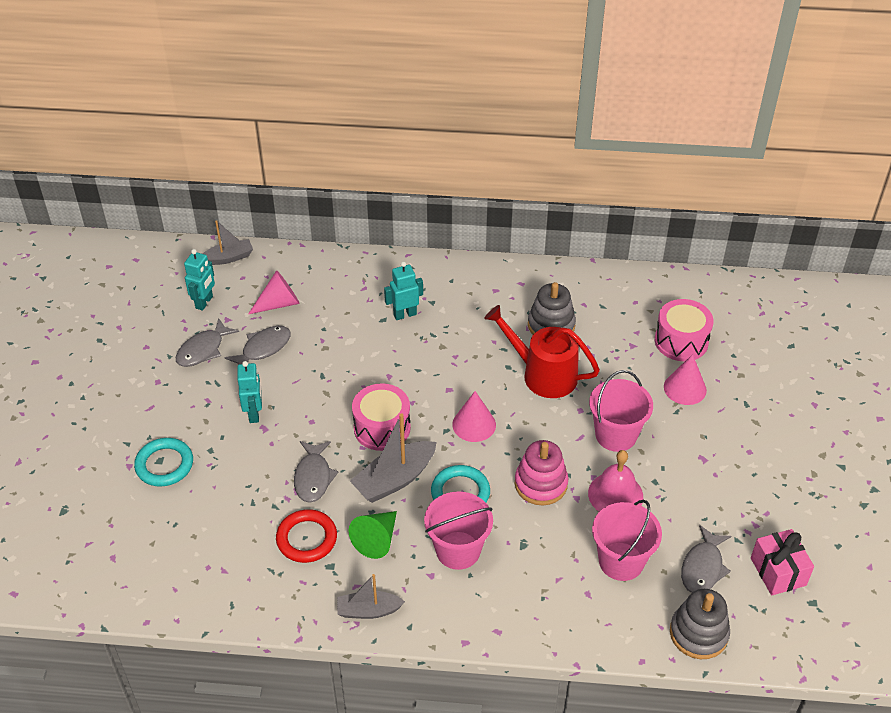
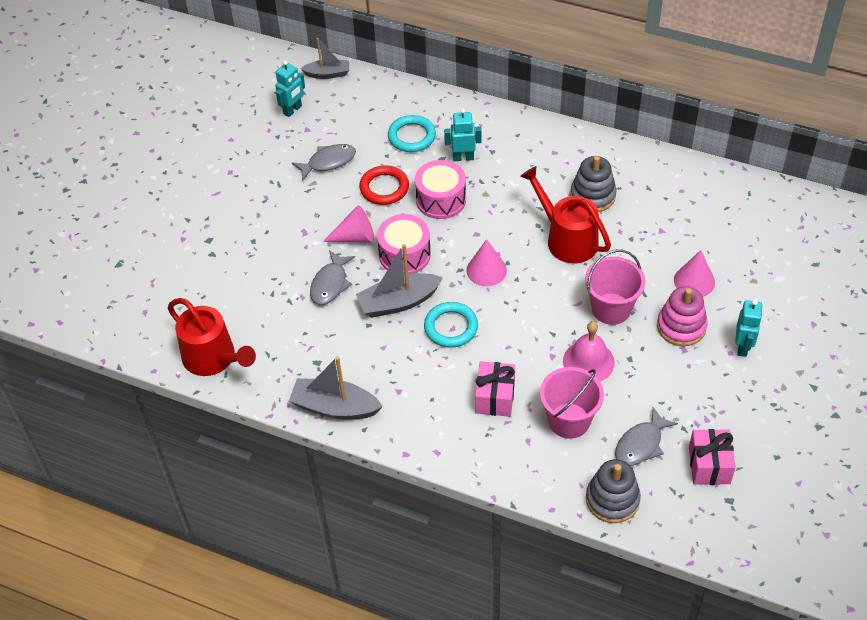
camera: 20 degrees right, 5 degrees up
(164, 465) = (211, 245): turquoise ring -> turquoise ring (411, 136)
(203, 350) = (277, 152): grey fish -> none
(211, 590) = (213, 358): none -> red watering can
(254, 414) = (300, 218): turquoise robot -> turquoise robot (743, 347)
(279, 303) = (356, 124): pink cone -> pink cone (355, 237)
(307, 539) = (306, 335): red ring -> red ring (384, 188)
(368, 610) = (335, 407): grey boat -> grey boat, size x1.56
(376, 539) = (364, 350): green cone -> none
(458, 550) = (429, 376): pink bucket -> none
(535, 556) = (495, 397): none -> pink gift
(541, 484) = (525, 336): pink stacking toy -> pink stacking toy (681, 326)
(681, 341) = (709, 237): pink drum -> pink drum (441, 200)

